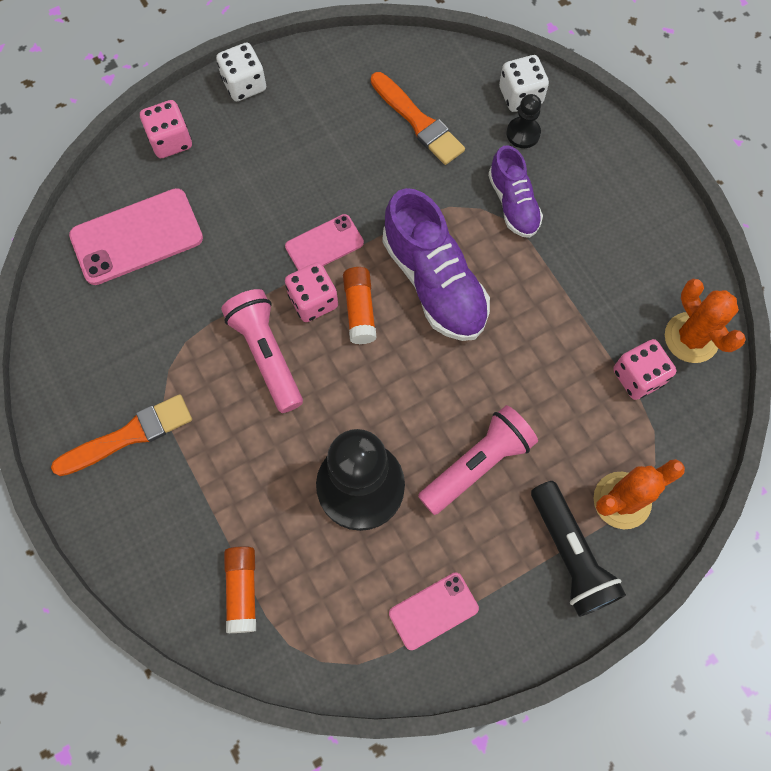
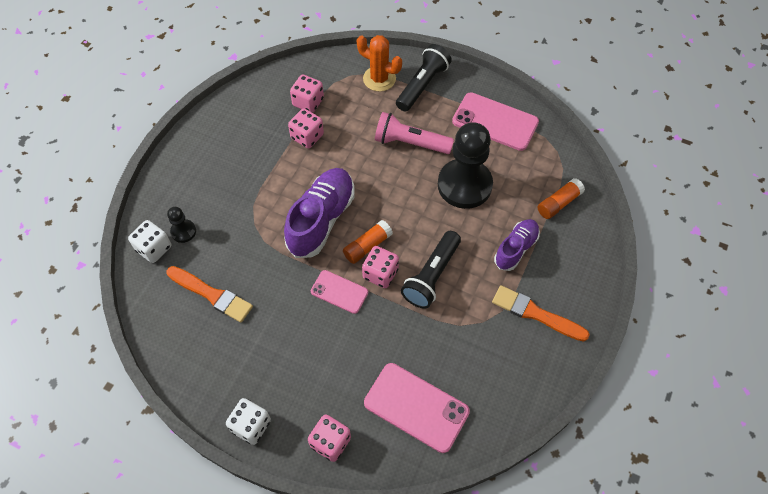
camera: 125 degrees left, 10 degrees down
(267, 355) = (432, 276): pink flashlight -> black flashlight
(418, 121) = (212, 295): orange brush -> orange brush turned 105 degrees clockwise
(433, 611) = (495, 122): pink phone -> pink phone, size x1.69
(513, 204) = (239, 210): purple shoe -> purple shoe (516, 249)
(576, 340) = (307, 136): none -> pink dice
(691, 338) = (268, 91): orange cactus -> none

